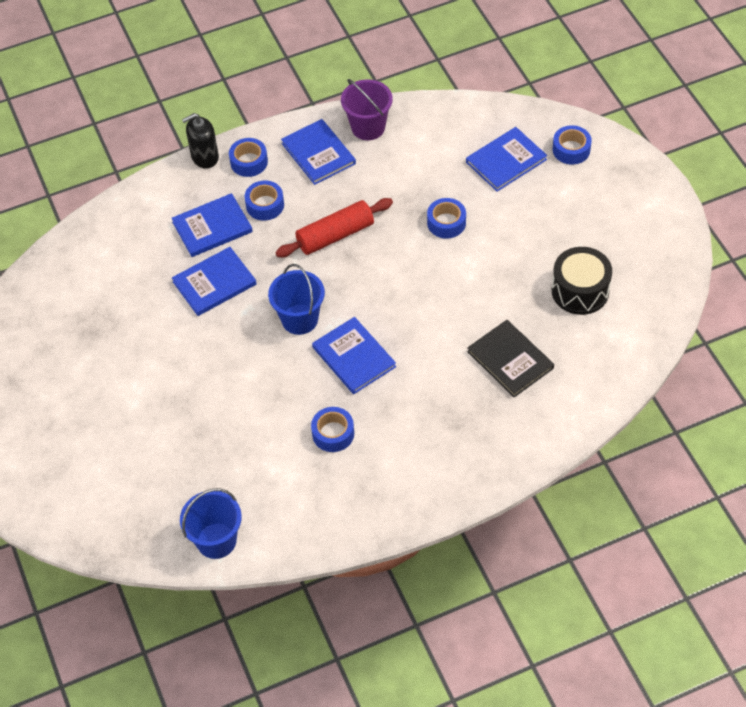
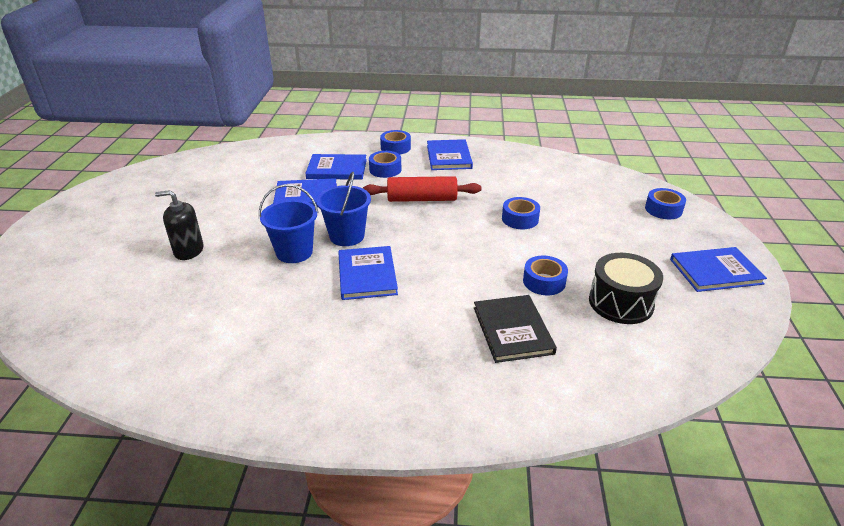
camera: 25 degrees right, 20 degrees down
(205, 157) = (368, 138): black soap dispenser -> black soap dispenser (189, 250)
(216, 540) = (108, 362): blue bucket -> blue bucket (294, 252)
(333, 433) = (296, 321): blue tape -> blue tape (544, 281)
(368, 127) = (497, 154): purple bucket -> none
(506, 161) = (598, 200): blue book -> blue book (715, 271)

